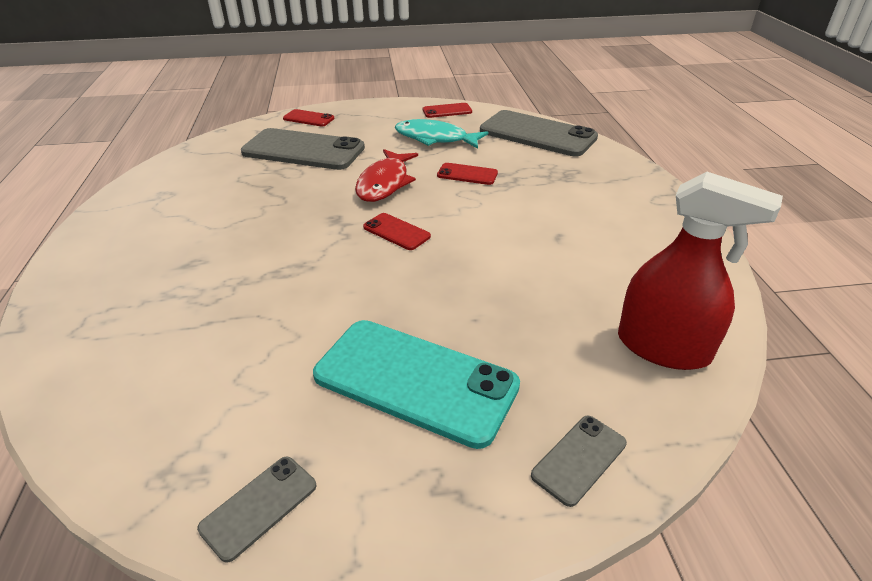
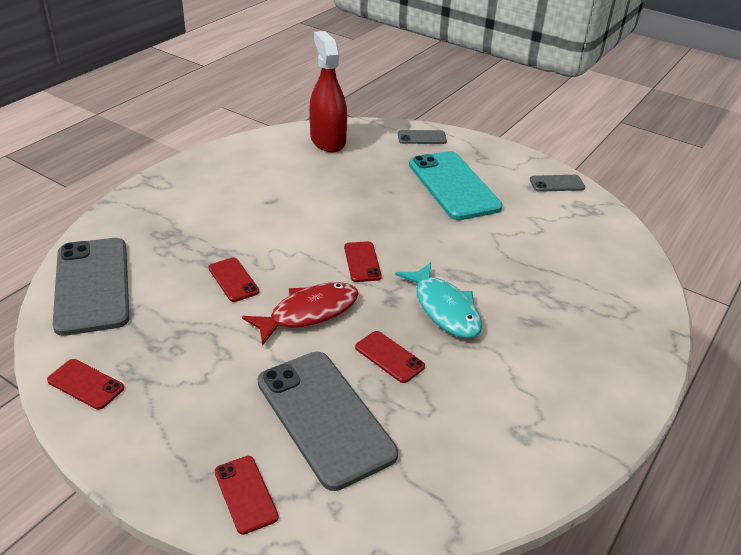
camera: 140 degrees left, 0 degrees up
(295, 188) = (389, 357): none -> red phone
(435, 138) = (179, 343): turquoise fish -> turquoise fish (444, 309)

